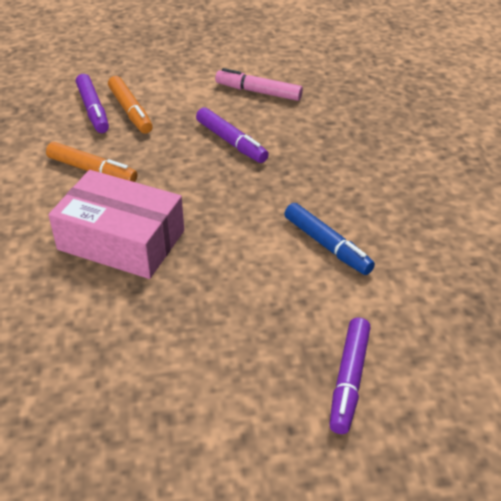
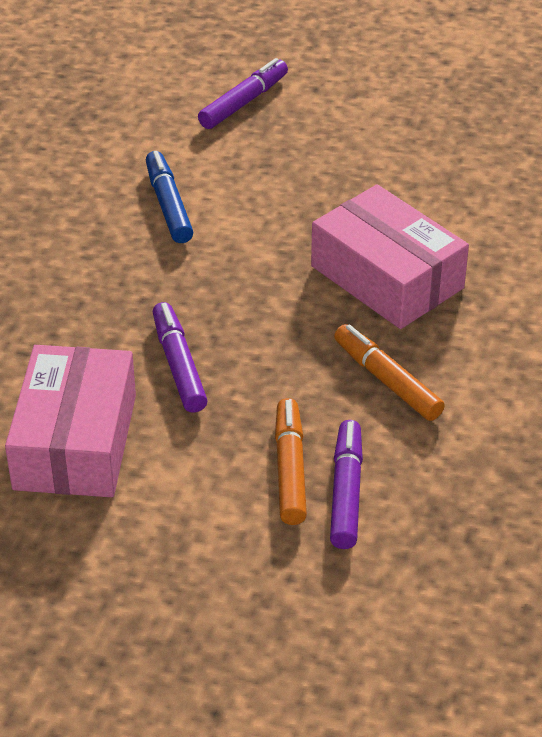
camera: 155 degrees left, 0 degrees up
(258, 92) = (75, 441): pink marker -> pink box

